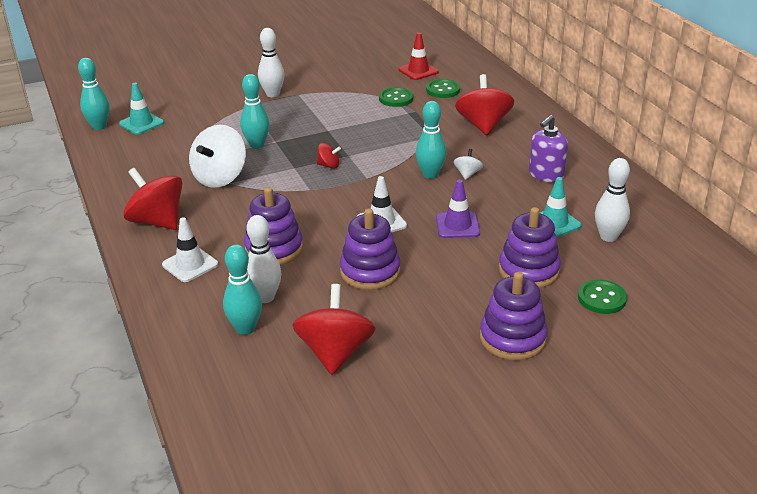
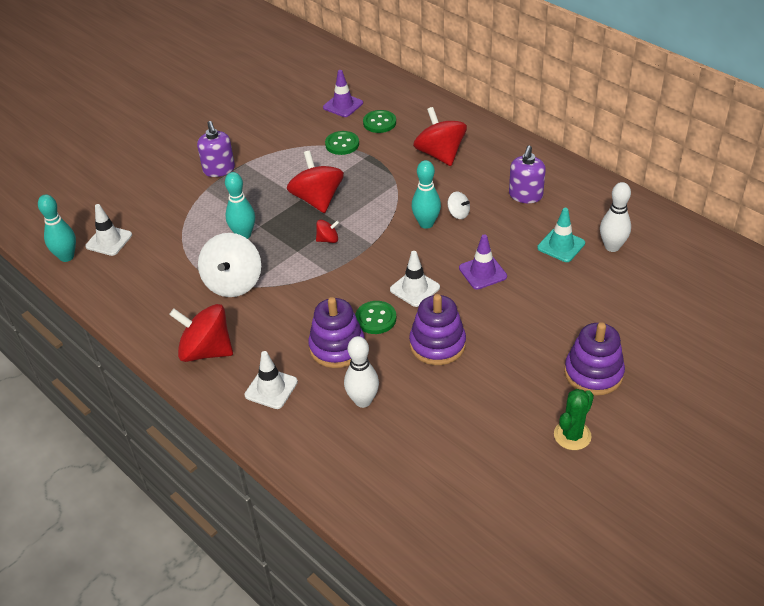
camera: 20 degrees left, 10 degrees up
(141, 123) = (109, 241): turquoise traffic cone -> white traffic cone
(245, 328) = (367, 439): turquoise bowling pin -> none
(272, 94) = (219, 169): white bowling pin -> purple soap dispenser
(335, 352) = (459, 436): red spinning top -> red spinning top (317, 199)
(418, 71) = (343, 105): red traffic cone -> purple traffic cone
(451, 386) = (572, 435): none -> green cactus
(467, 174) = (458, 214): white spinning top -> white spinning top turned 135 degrees clockwise
(528, 270) = (568, 301): purple stacking toy -> none
(601, 298) = (640, 311): green button -> green button (375, 319)

